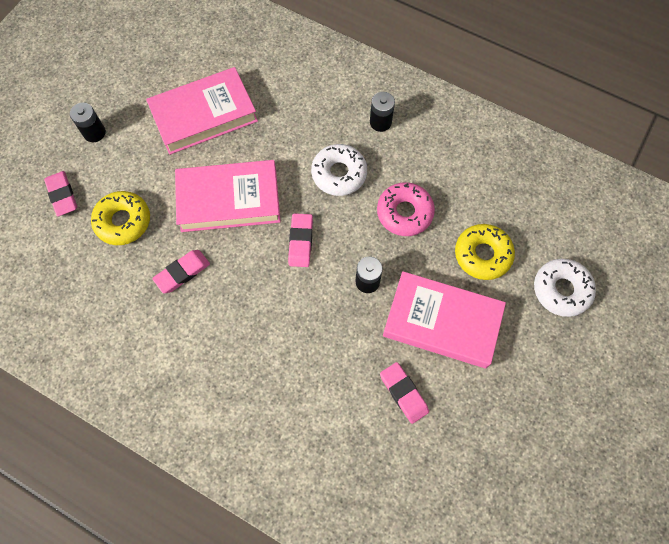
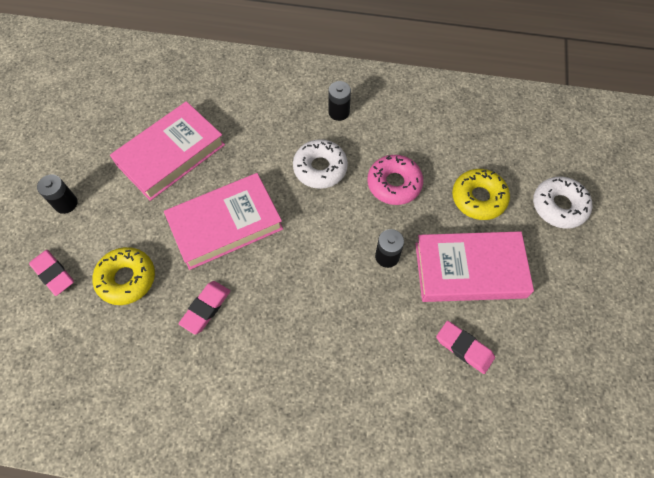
camera: 20 degrees left, 5 degrees down
(300, 241) = (310, 241): pink eraser -> none

